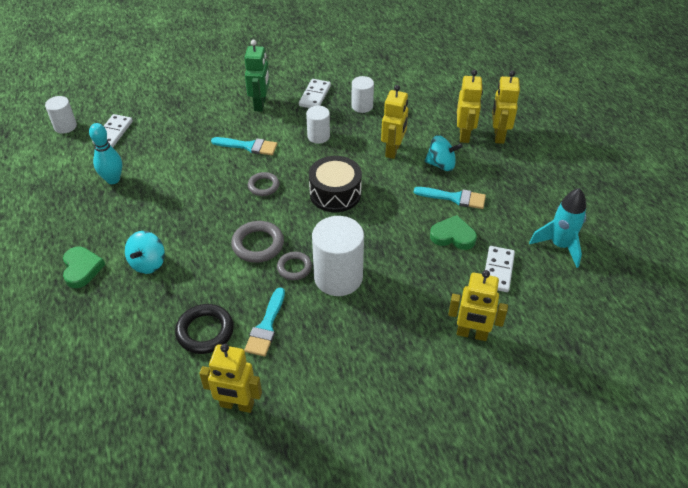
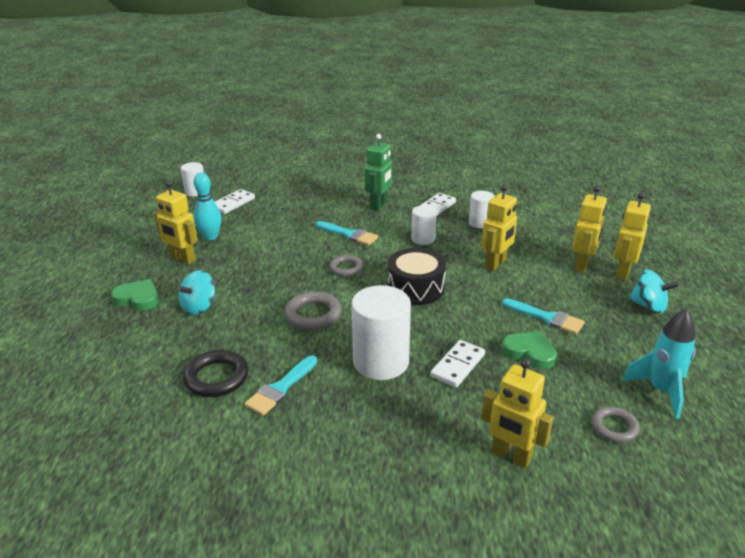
camera: 20 degrees right, 15 degrees down
(82, 269) = (138, 298): green heart -> green heart turned 75 degrees counterclockwise
(237, 405) = (207, 454): yellow robot -> yellow robot (182, 259)
(294, 268) = (339, 343): grey ring -> grey ring (614, 427)
(441, 165) = (544, 286): turquoise spinning top -> turquoise spinning top (649, 306)
(498, 270) = (571, 398): white domino -> white domino (458, 365)

